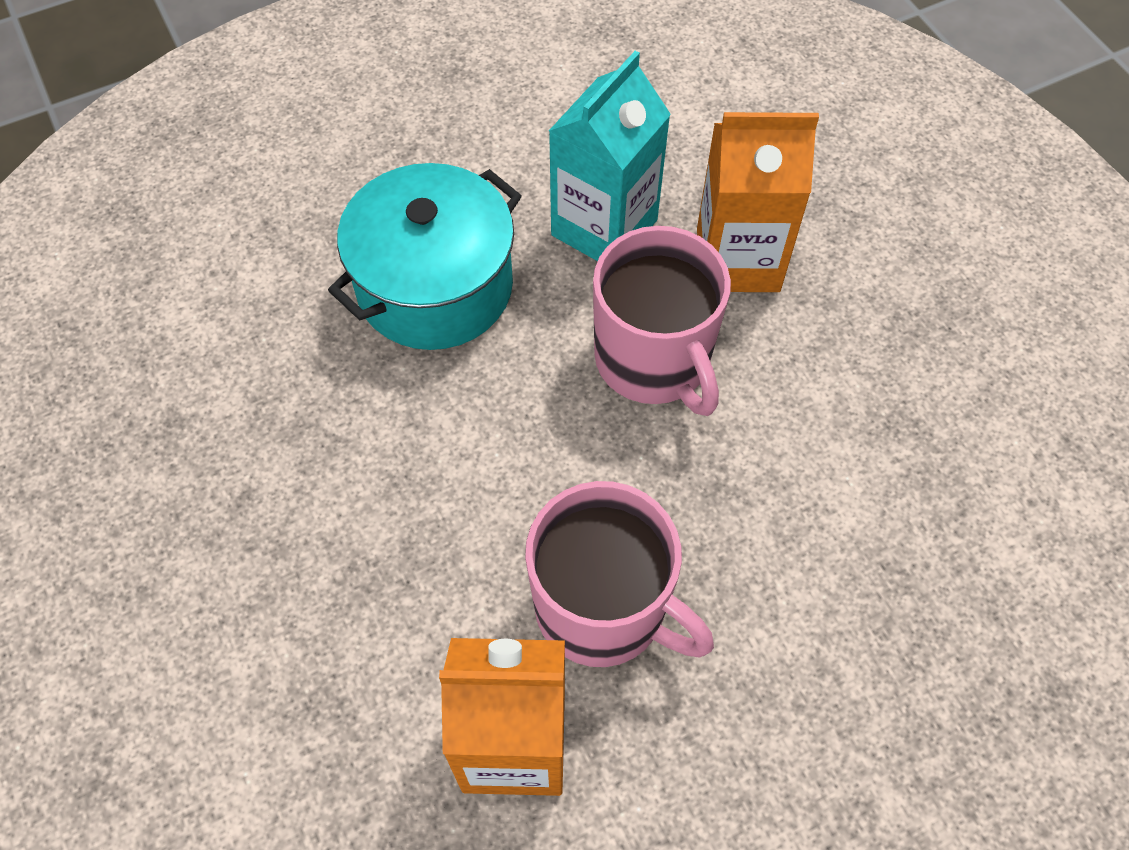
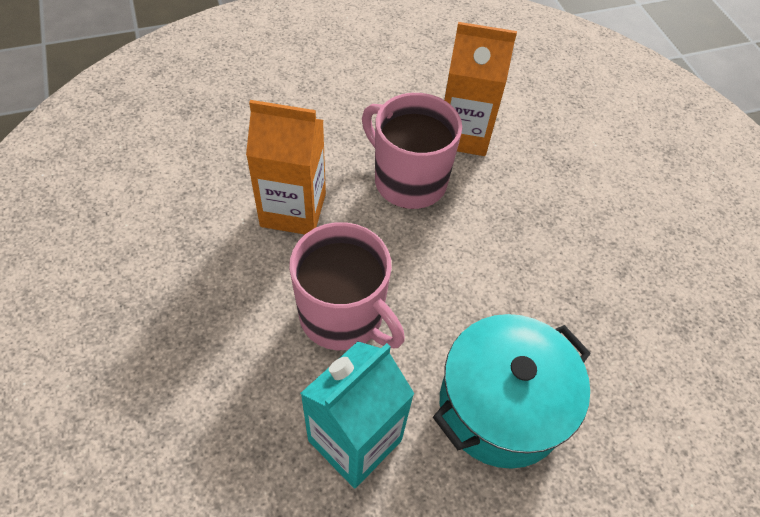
camera: 175 degrees left, 5 degrees down
(654, 361) = (343, 316): pink mug -> pink mug turned 150 degrees clockwise
(737, 260) = (253, 389): orange carton -> orange carton (293, 210)

